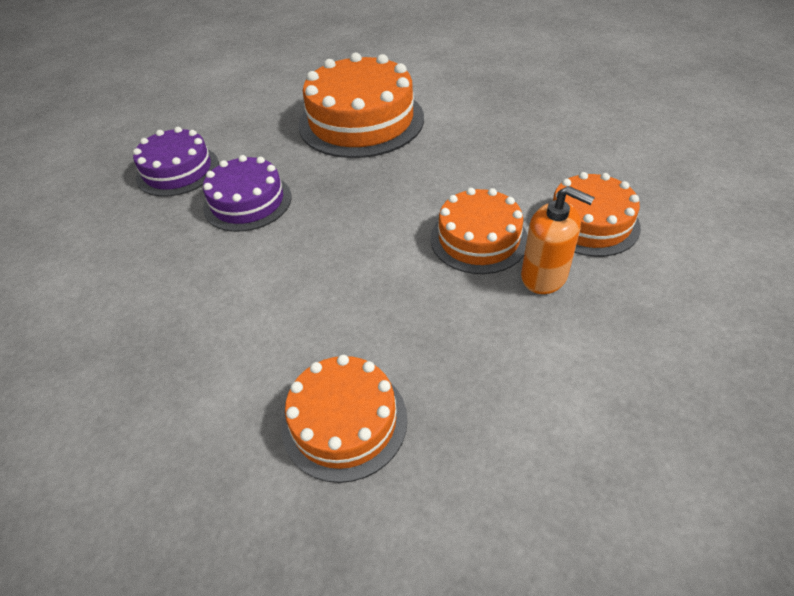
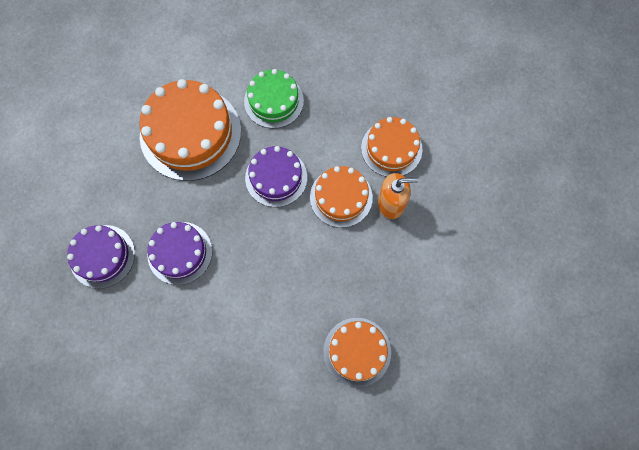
camera: 40 degrees left, 25 degrees up
(415, 188) = (276, 177): none -> purple cake
(473, 130) = (273, 101): none -> green cake

